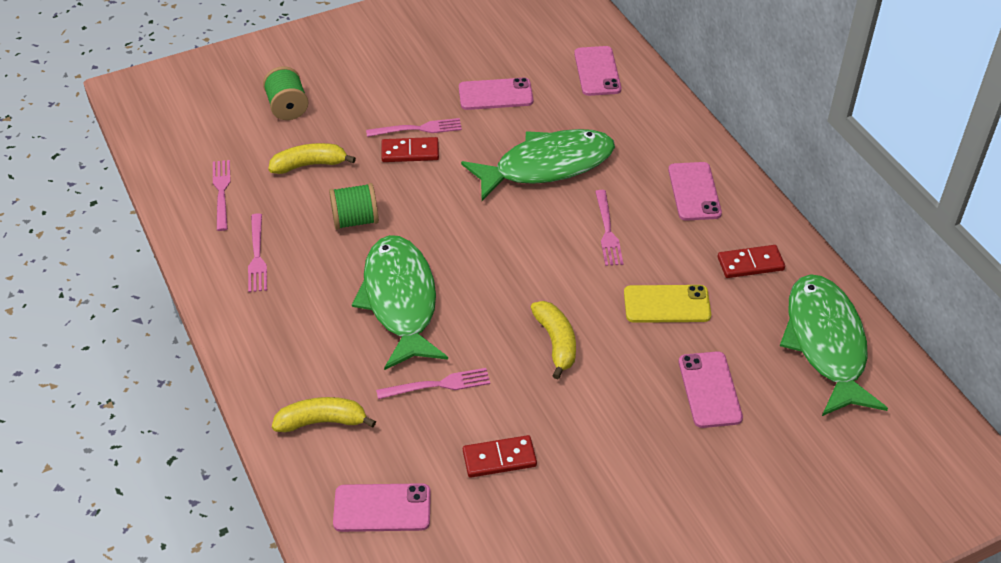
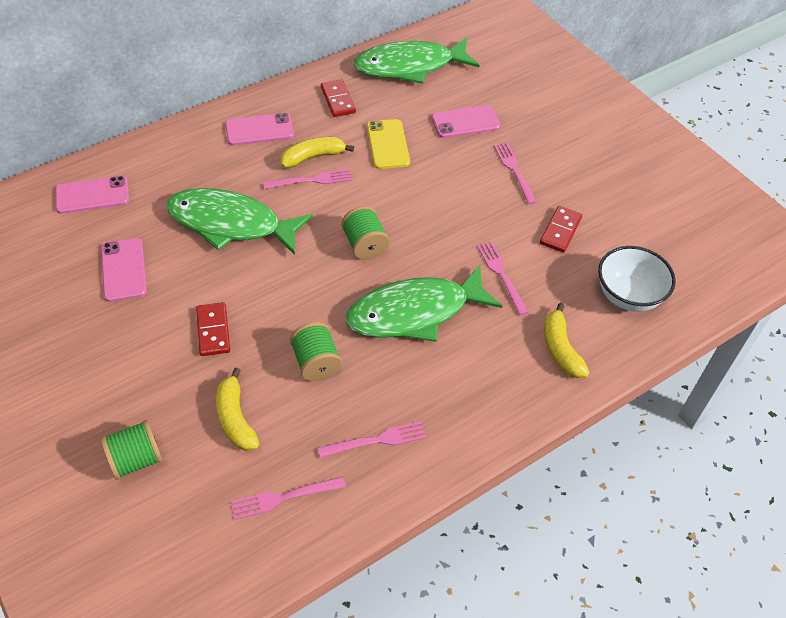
camera: 100 degrees left, 5 degrees up
(382, 508) = (628, 296): pink phone -> white bowl
(418, 129) = (176, 328): pink fork -> pink fork (514, 170)
(499, 459) = (560, 231): red domino -> red domino turned 45 degrees clockwise
(502, 268) = (365, 245): none -> green spool
(547, 166) = (231, 224): green fish -> green fish turned 45 degrees counterclockwise
(556, 342) = (440, 205): yellow banana -> yellow banana (313, 157)

